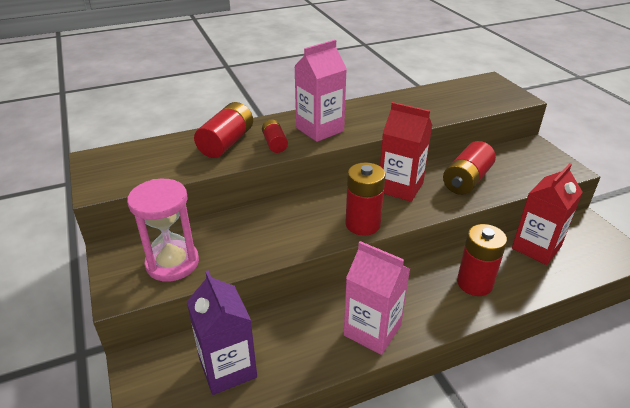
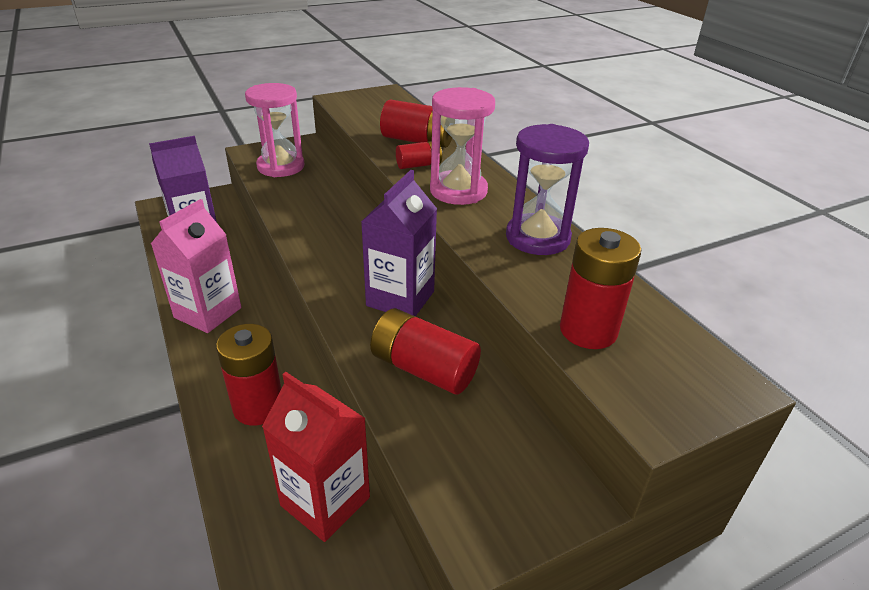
camera: 85 degrees right, 0 degrees up
(320, 129) = (458, 191): pink carton -> pink hourglass
(362, 224) = (321, 265): red battery -> red battery (588, 330)
(381, 108) = (537, 238): none -> purple hourglass
(400, 187) = (400, 299): red carton -> purple carton

